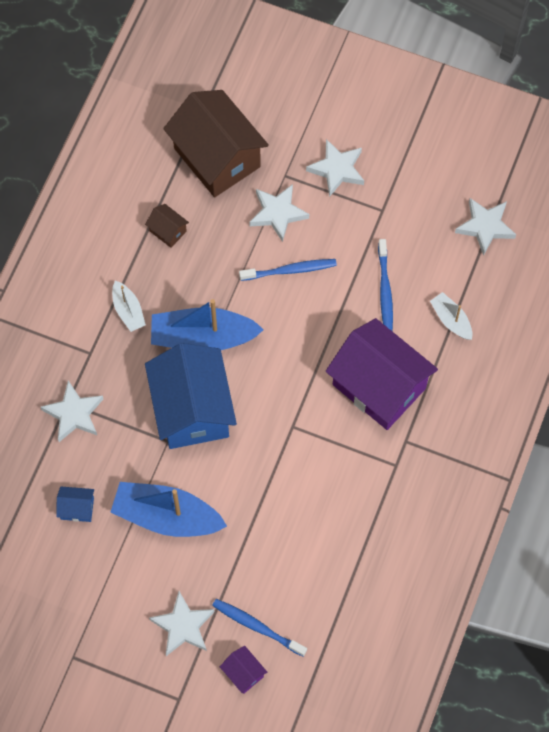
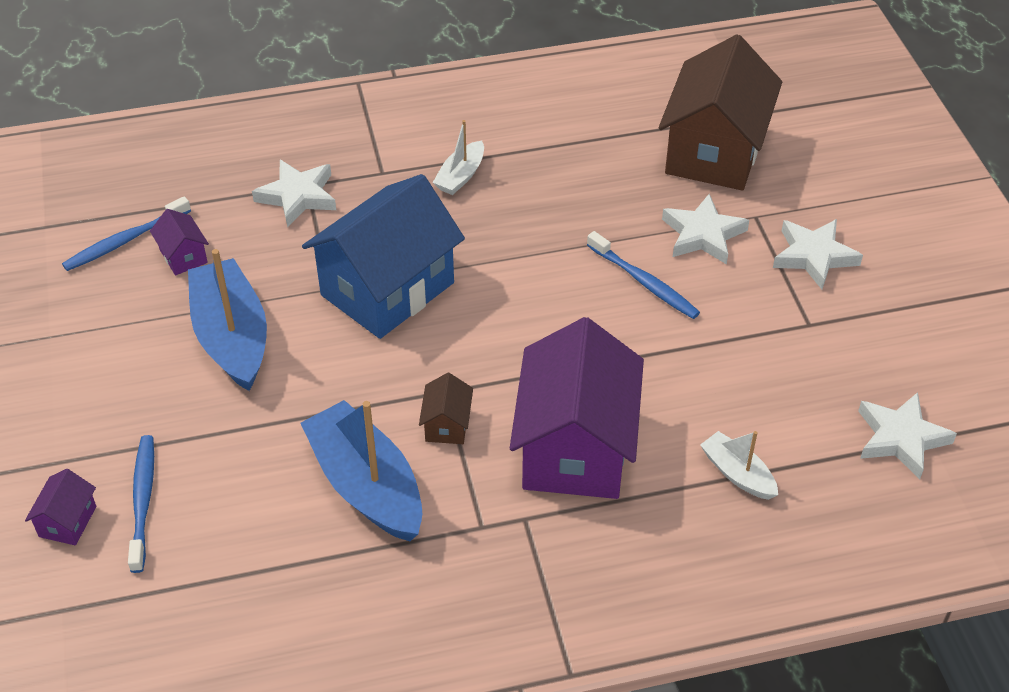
camera: 55 degrees right, 20 degrees down
(77, 508) = (183, 256): blue house -> purple house
(168, 231) = (586, 158): brown house -> brown house (447, 424)
(183, 626) = (95, 426): white star -> none
(203, 337) = (486, 252): blue boat -> blue boat (366, 485)
(385, 290) = (709, 384): blue toothbrush -> blue toothbrush (125, 241)
(451, 320) = (737, 474): white boat -> white boat turned 60 degrees counterclockwise

